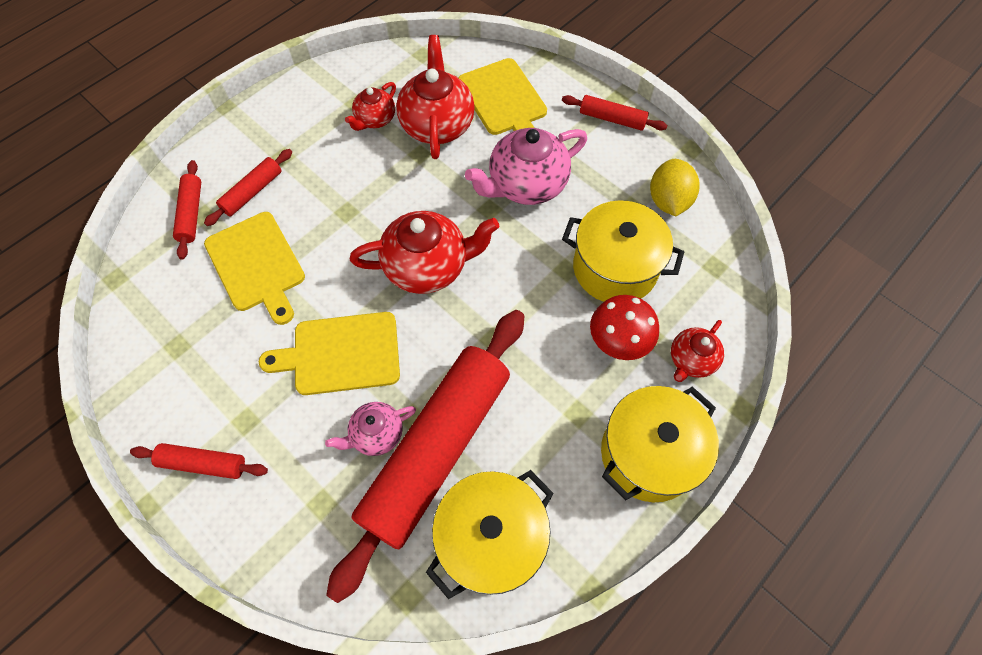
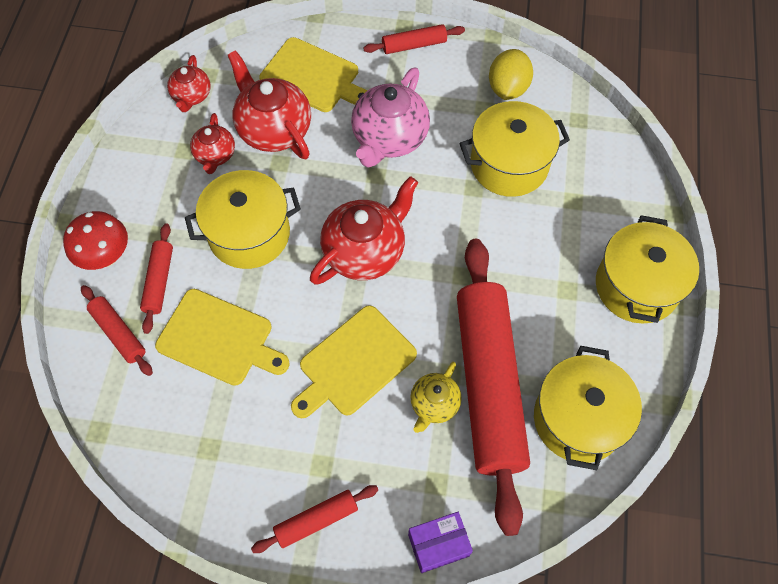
camera: 35 degrees left, 0 degrees up
(278, 559) = (438, 545): none -> purple box
(349, 196) = (249, 234): none -> yellow pot
(376, 434) = (434, 404): pink teapot -> yellow teapot
(618, 342) = (555, 219): red mushroom -> red mushroom (106, 256)
(668, 201) = (507, 88): yellow lemon -> yellow lemon turned 45 degrees clockwise
(691, 360) = (614, 200): red teapot -> red teapot (191, 96)

